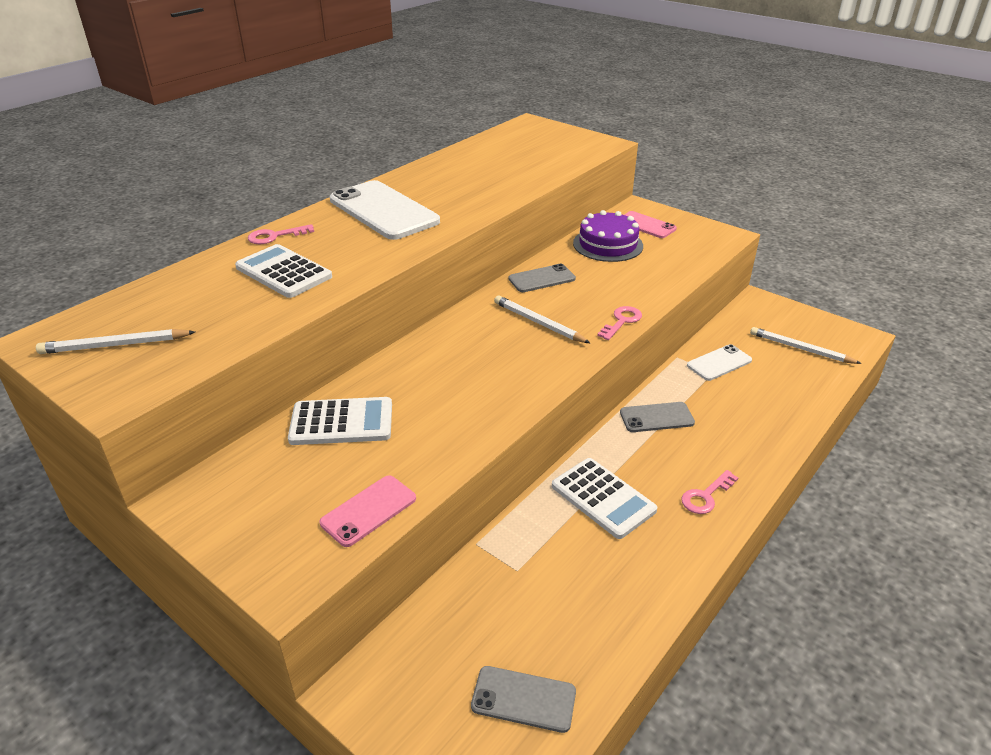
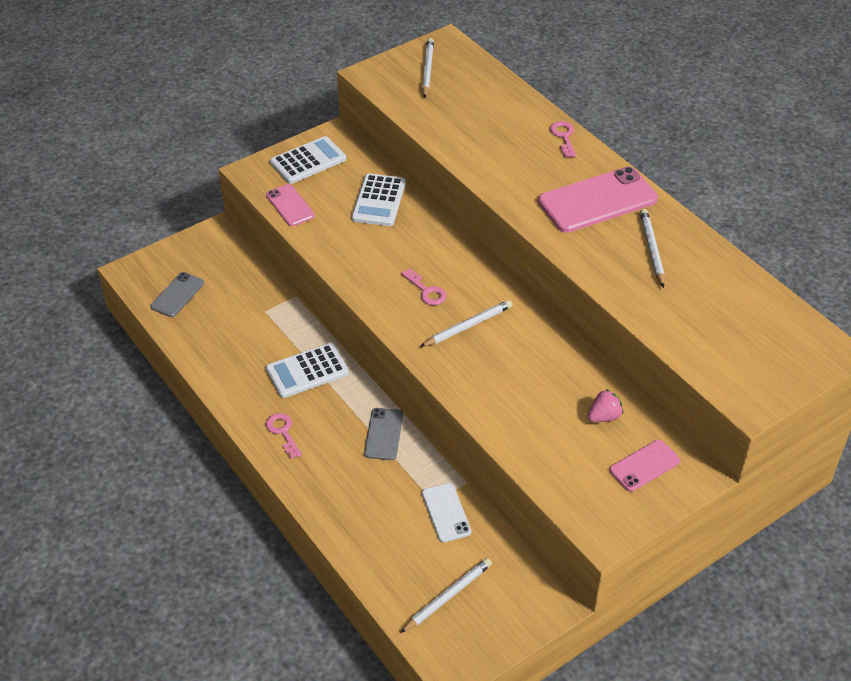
camera: 105 degrees right, 10 degrees up
(284, 272) = (500, 139): white calculator -> white calculator (308, 161)
(384, 211) = (597, 200): white phone -> pink phone
(446, 183) = (652, 249): none -> white pencil
(542, 279) = (544, 346): grey phone -> none
(608, 244) = (604, 416): purple cake -> pink strawberry
(621, 321) = (451, 382): pink key -> pink key (426, 291)

